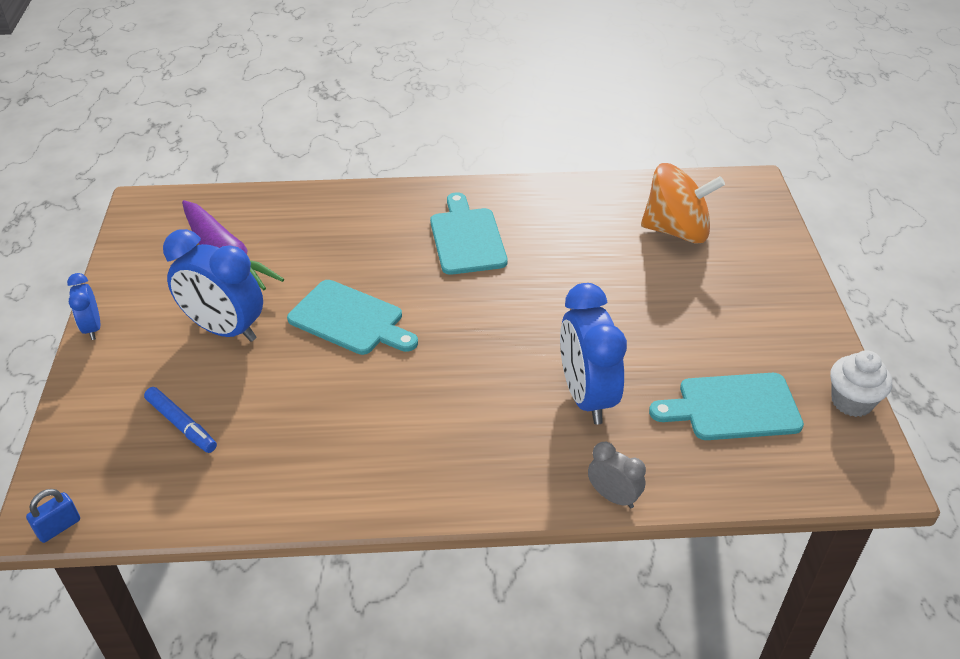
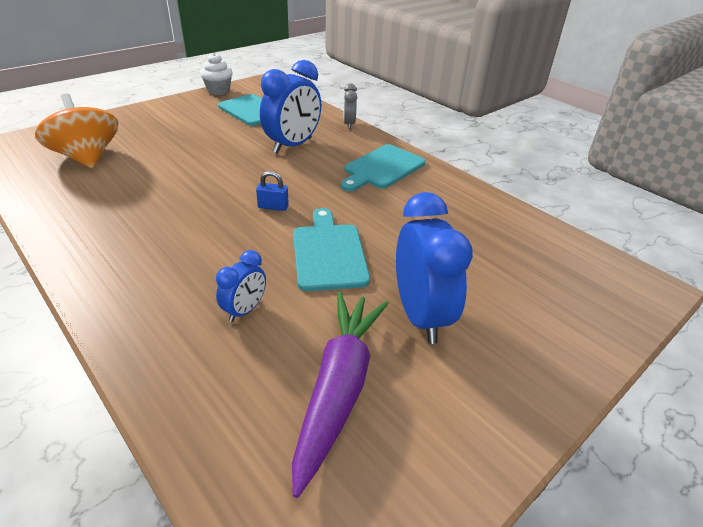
camera: 130 degrees left, 5 degrees down
(59, 527) = (643, 274): blue padlock -> blue padlock (273, 207)
(92, 328) = (540, 419): blue clock -> blue clock (245, 310)
(181, 425) = (517, 274): blue marker -> none
(467, 238) = (166, 241): turquoise cutting board -> turquoise cutting board (382, 168)

